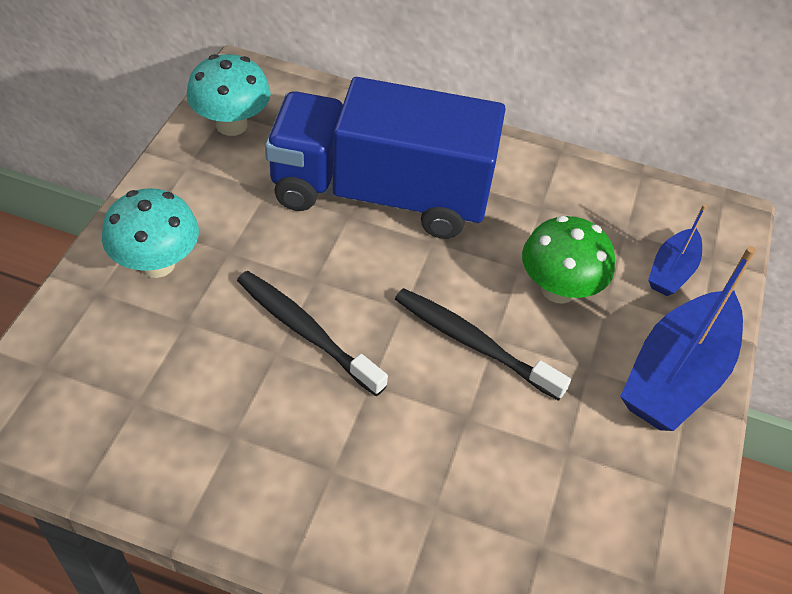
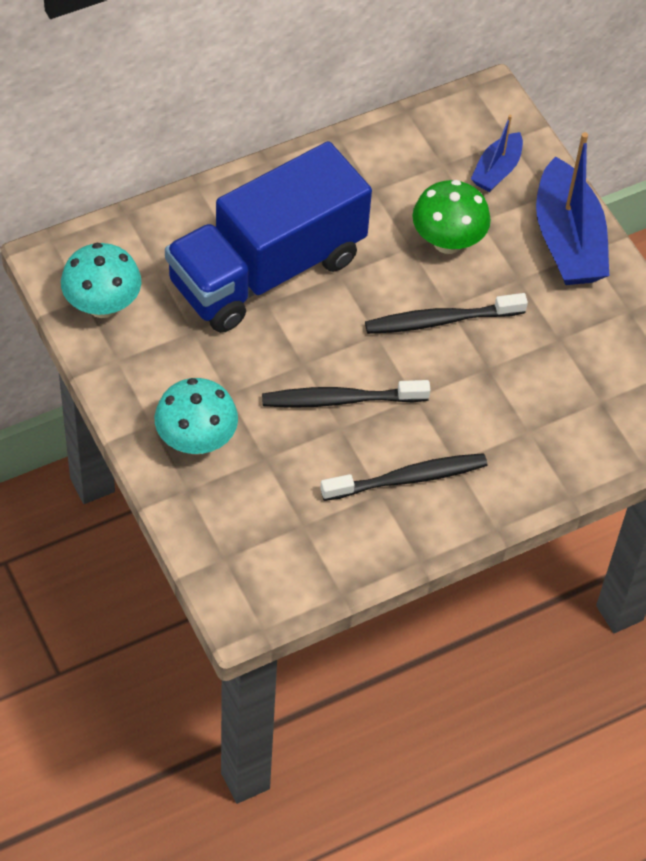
camera: 45 degrees left, 5 degrees up
(271, 445) = (407, 478): none -> black toothbrush
(671, 271) = (497, 170): blue boat -> blue boat turned 45 degrees clockwise

